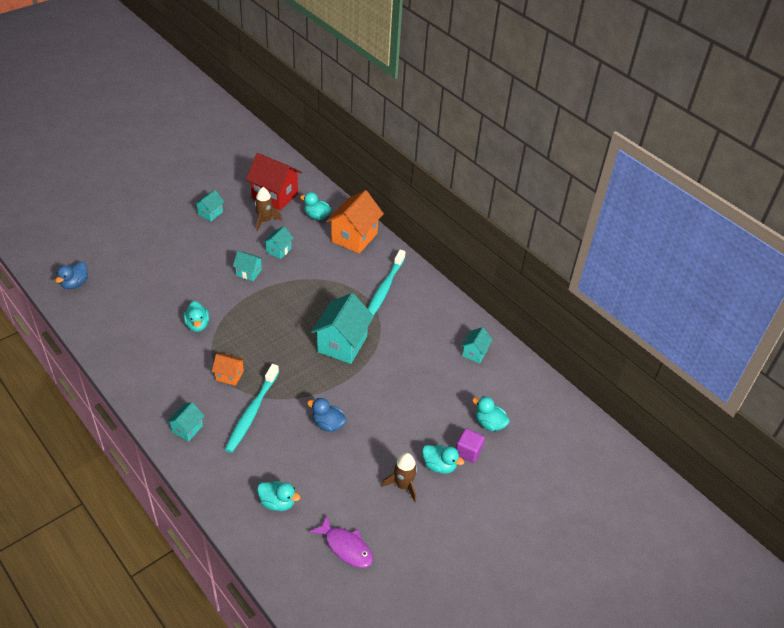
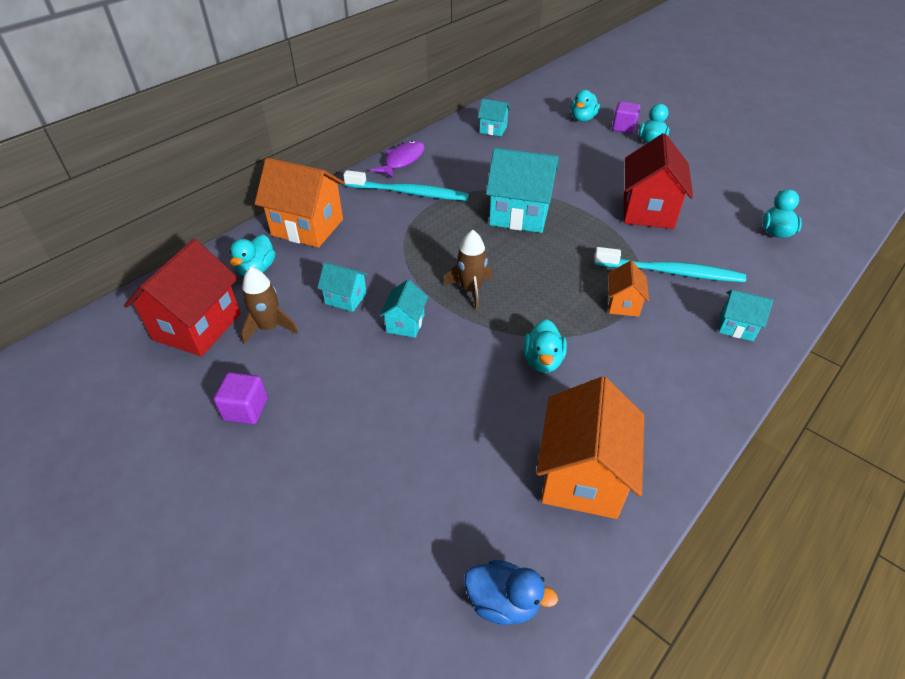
camera: 95 degrees left, 0 degrees up
(118, 322) = (582, 476): none -> orange house
(197, 325) = (543, 360): turquoise duck -> turquoise duck turned 120 degrees clockwise
(210, 213) = (246, 409): turquoise house -> purple cube
(328, 424) = (648, 211): blue duck -> red house
(346, 547) = (784, 183): purple fish -> purple fish (402, 160)
(403, 485) = (689, 158): brown rocket -> brown rocket (470, 290)

